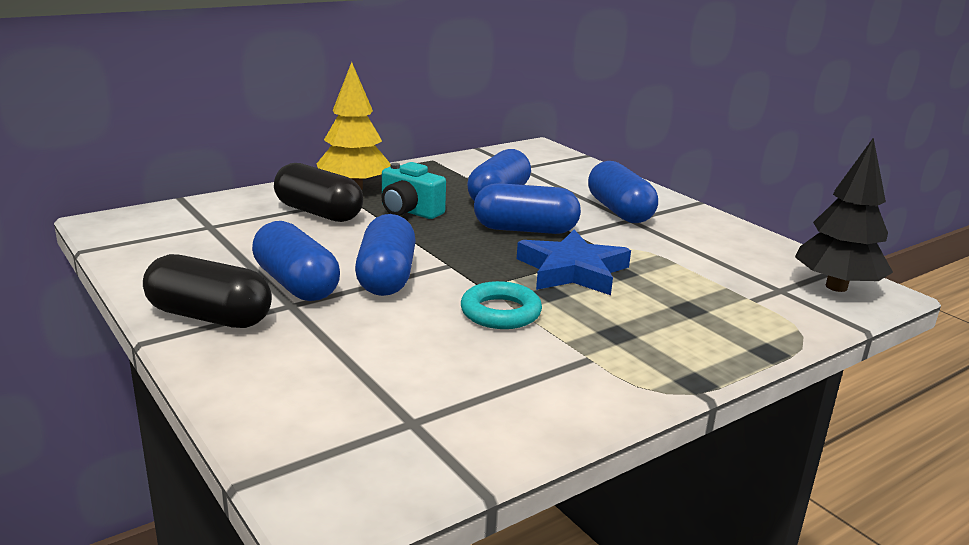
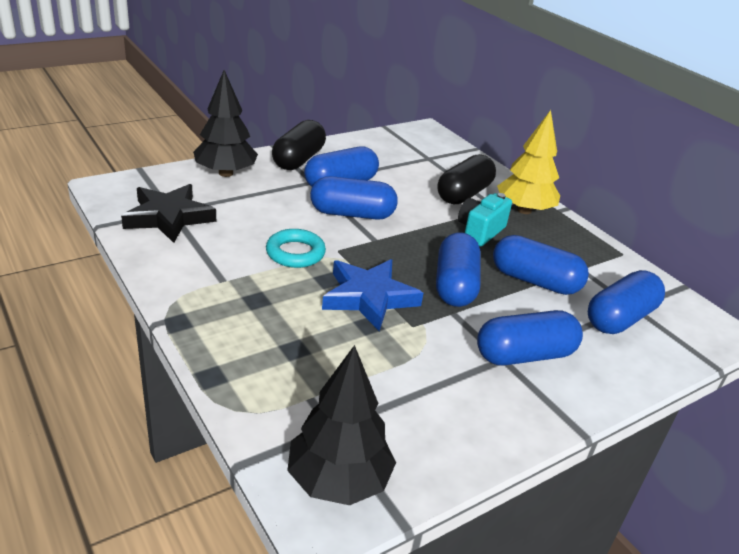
camera: 90 degrees right, 10 degrees up
(264, 380) = (226, 173): none -> black tree
(436, 421) = (168, 217): none -> black star
(541, 174) = (620, 318): none -> blue capsule

